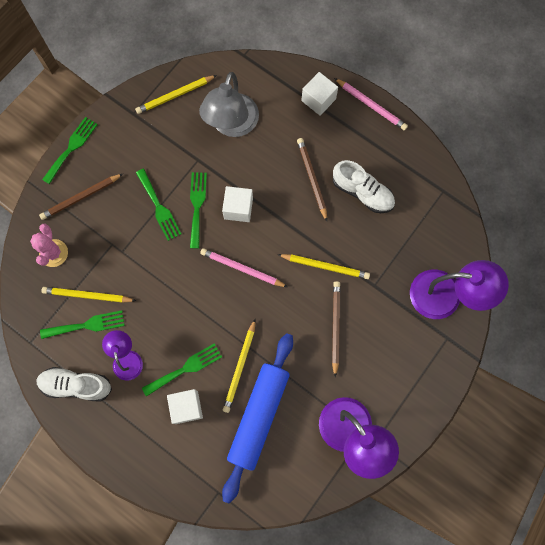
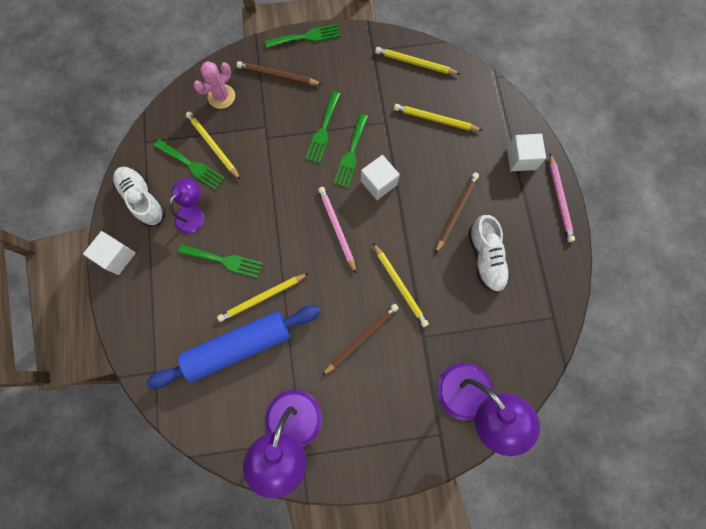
camera: 45 degrees right, 0 degrees up
(186, 407) = (197, 288): white cube -> white cube (117, 257)
(197, 206) = (351, 154): green fork -> green fork turned 150 degrees clockwise
(232, 125) = (435, 119): grey lamp -> yellow pencil

